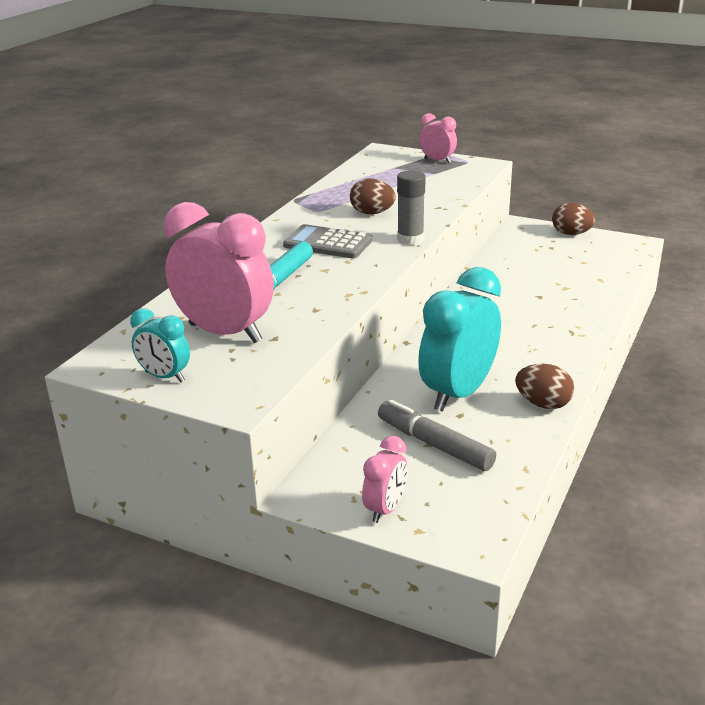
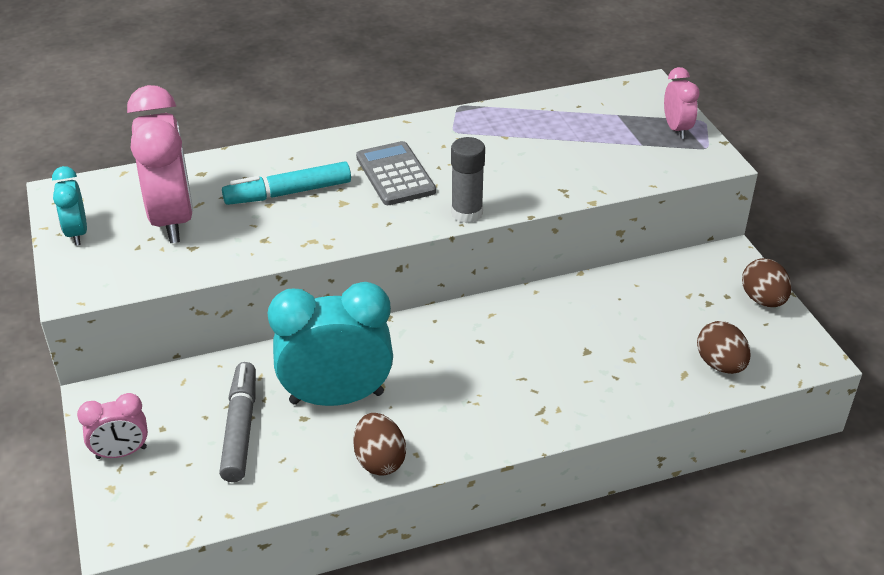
camera: 45 degrees right, 10 degrees up
(372, 213) = (492, 162): brown egg -> brown egg (720, 364)

